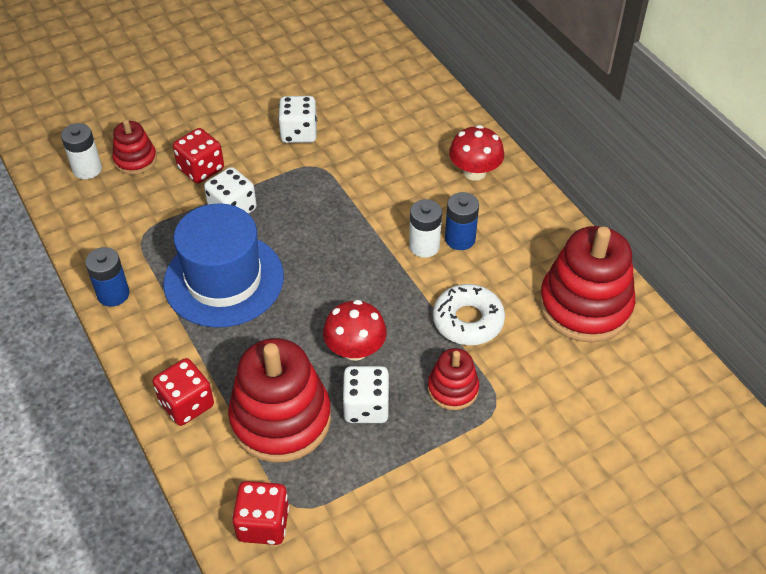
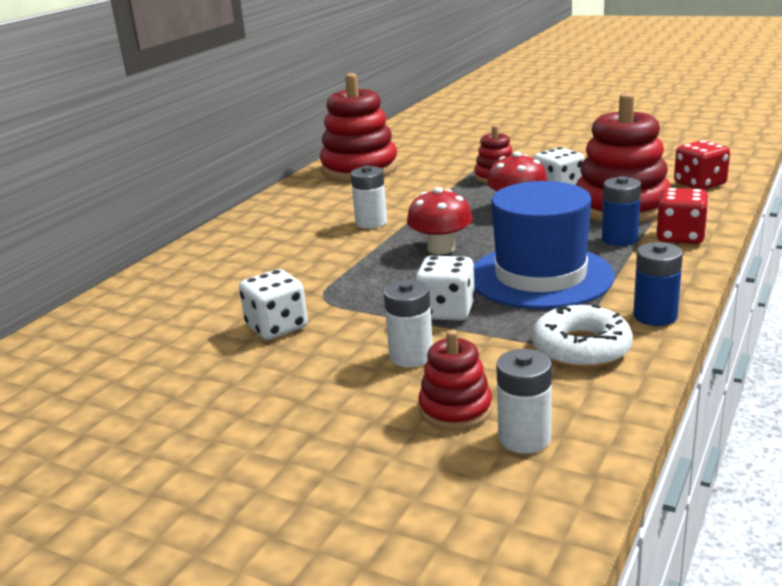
camera: 120 degrees left, 25 degrees down
(201, 169) = (411, 356): red dice -> white battery
(460, 239) = (344, 215): blue battery -> blue battery (619, 239)
(468, 320) = (428, 190): white donut -> white donut (581, 348)
(474, 172) = (249, 234): red mushroom -> red mushroom (441, 248)

